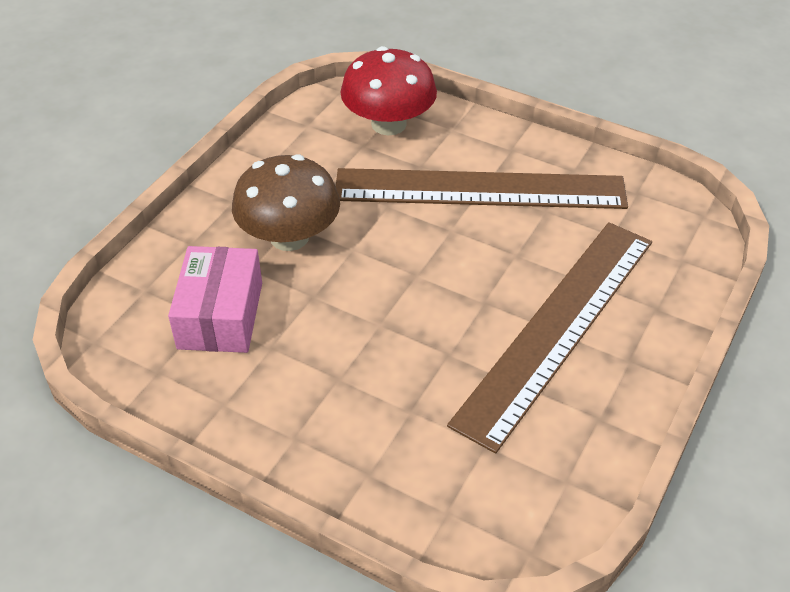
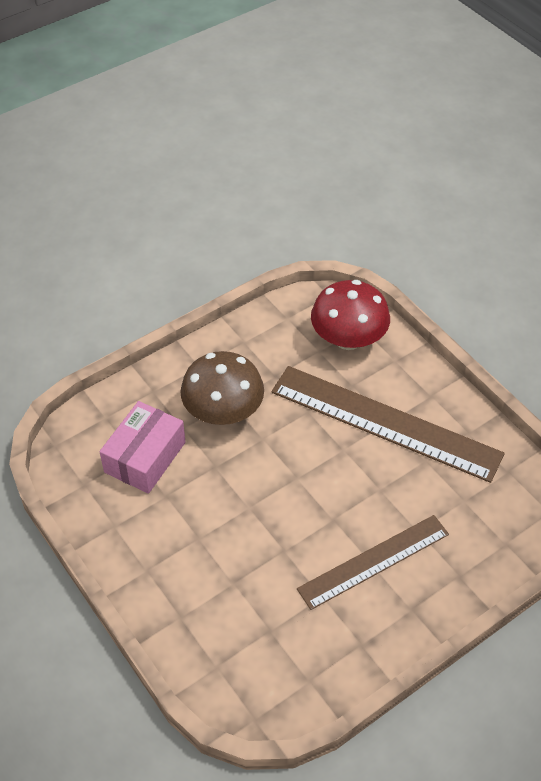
camera: 25 degrees right, 5 degrees up
(557, 327) = (373, 561): brown ruler -> brown ruler, size x0.64

